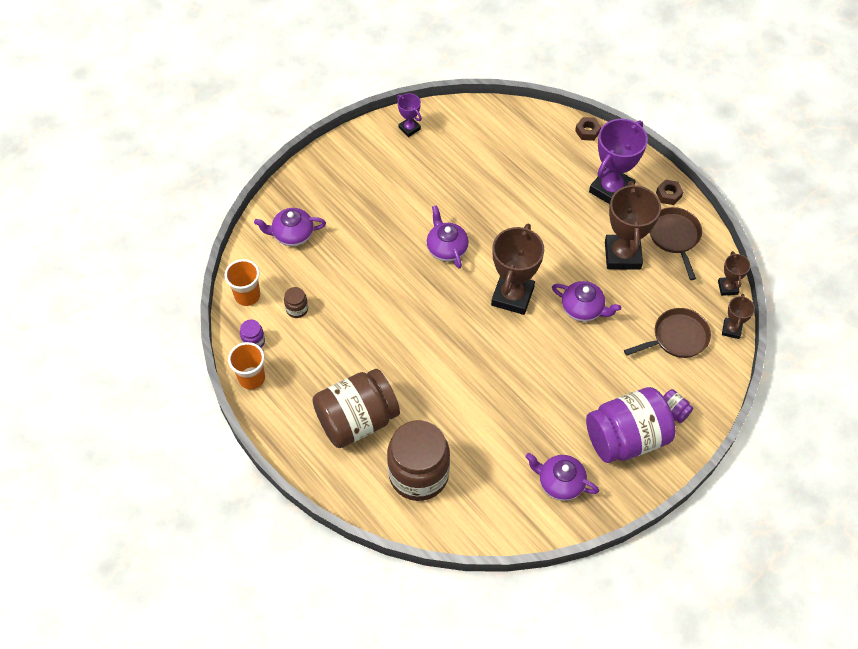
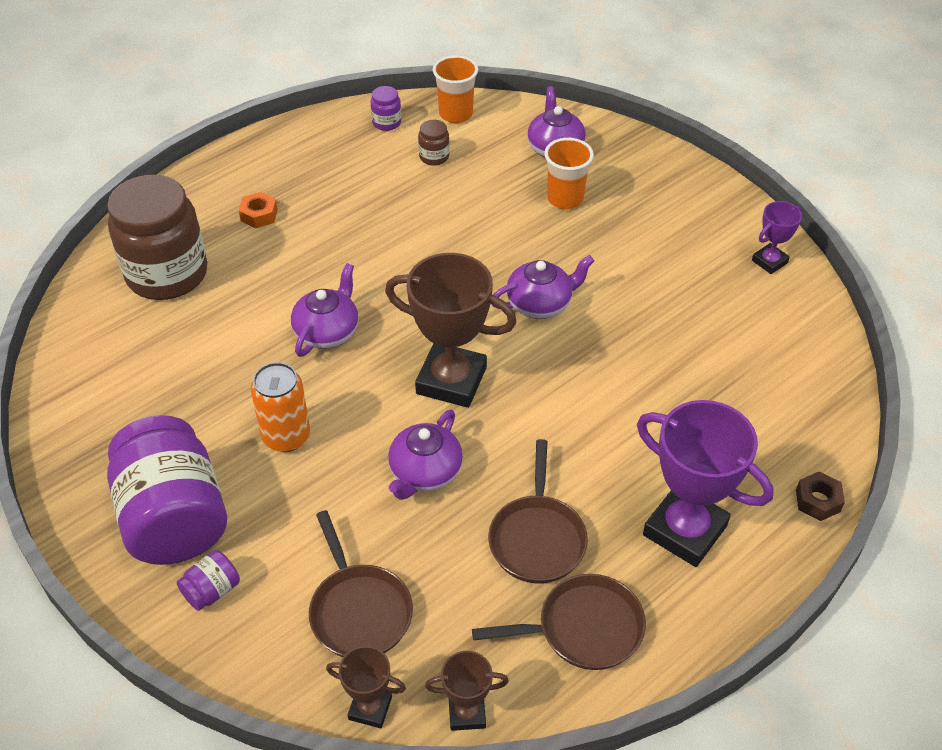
camera: 90 degrees right, 10 degrees down
(251, 378) = (333, 123): orange cup -> orange cup (565, 199)
(357, 420) = (259, 215): brown jar -> orange nut
(560, 482) = (117, 427): purple teapot -> purple teapot (327, 331)
(561, 383) = (286, 436): none -> orange can
(622, 255) = (537, 538): brown trophy -> brown pan
(668, 195) = (685, 627): brown nut -> none

